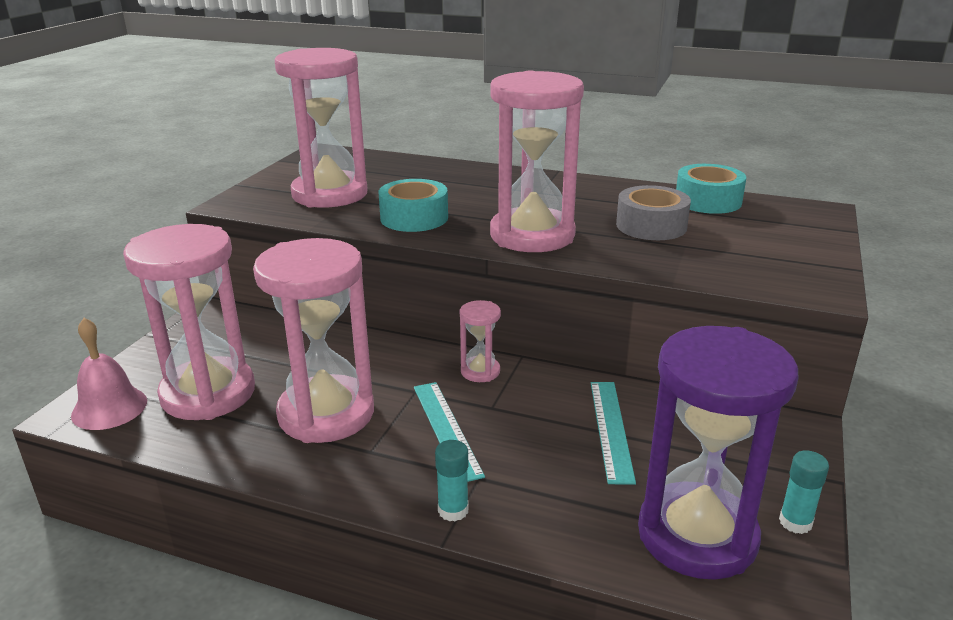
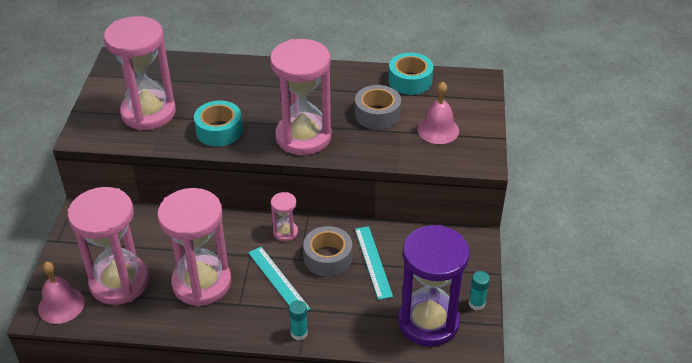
camera: 15 degrees left, 15 degrees up
(536, 412) = (328, 258): none -> grey tape
(746, 250) = (438, 130): none -> pink bell

